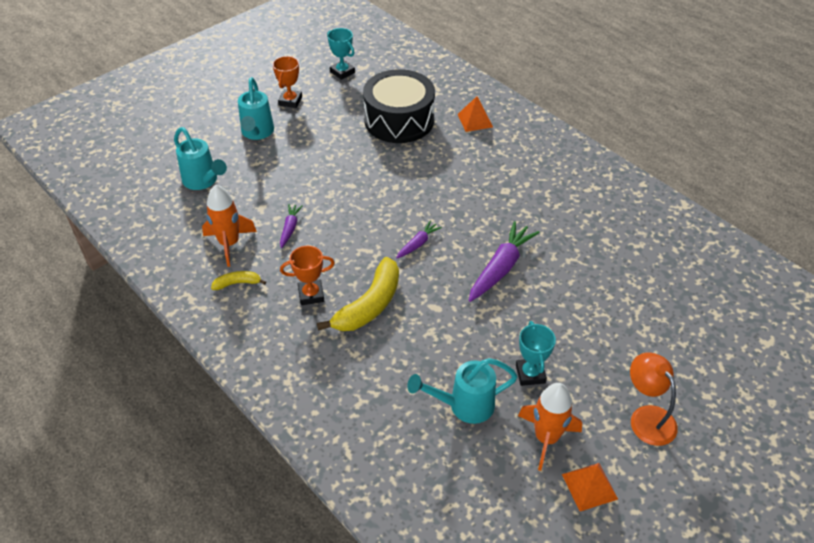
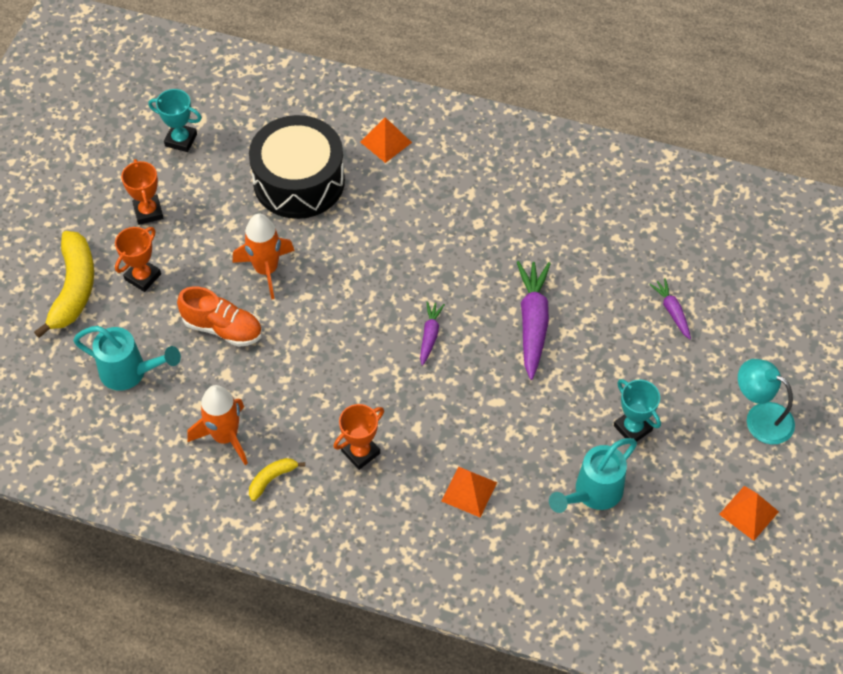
camera: 30 degrees left, 10 degrees up
(257, 133) = (143, 277): turquoise watering can -> orange trophy
(282, 181) = (223, 328): none -> orange shoe
(290, 228) = (278, 384): purple carrot -> purple carrot (672, 311)
(368, 357) = (469, 491): none -> orange pyramid
(369, 305) = (429, 433): yellow banana -> yellow banana (73, 289)
(546, 438) = (685, 486): orange rocket -> orange rocket (266, 270)
(647, 417) = (760, 418): orange lamp -> turquoise lamp

